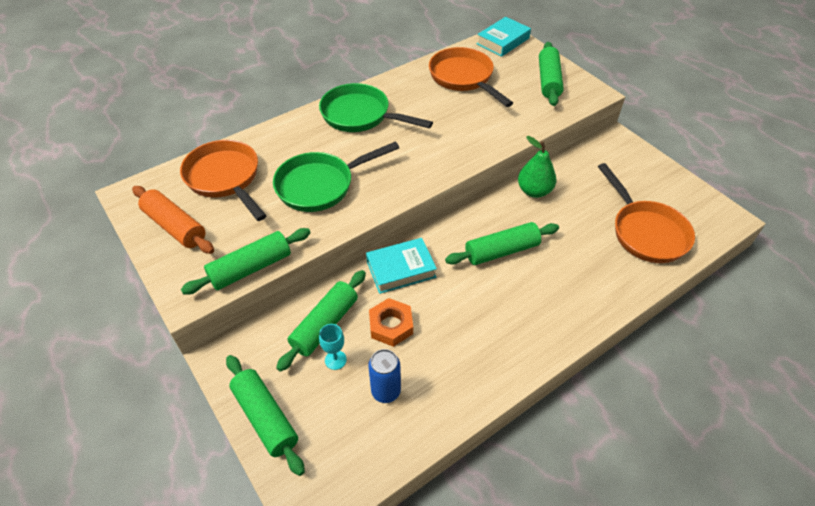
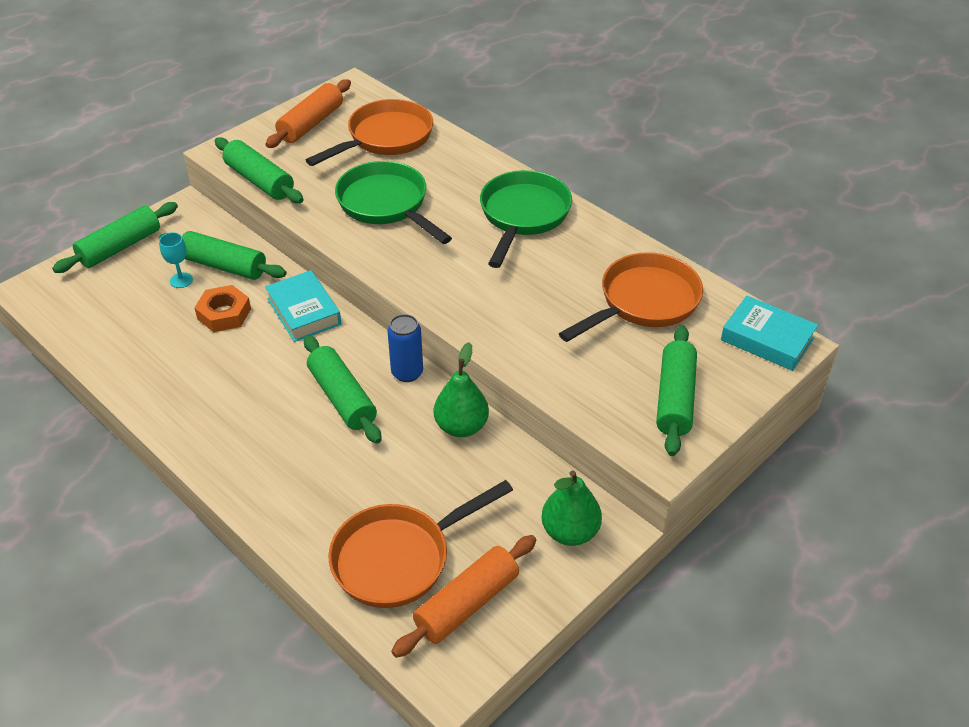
camera: 80 degrees right, 5 degrees down
(386, 391) = (143, 320): blue can -> blue can (407, 373)
(548, 81) = (675, 399): green rolling pin -> green rolling pin turned 75 degrees counterclockwise
(619, 155) = (570, 532): none -> green pear
(676, 204) = (467, 604): none -> orange rolling pin

